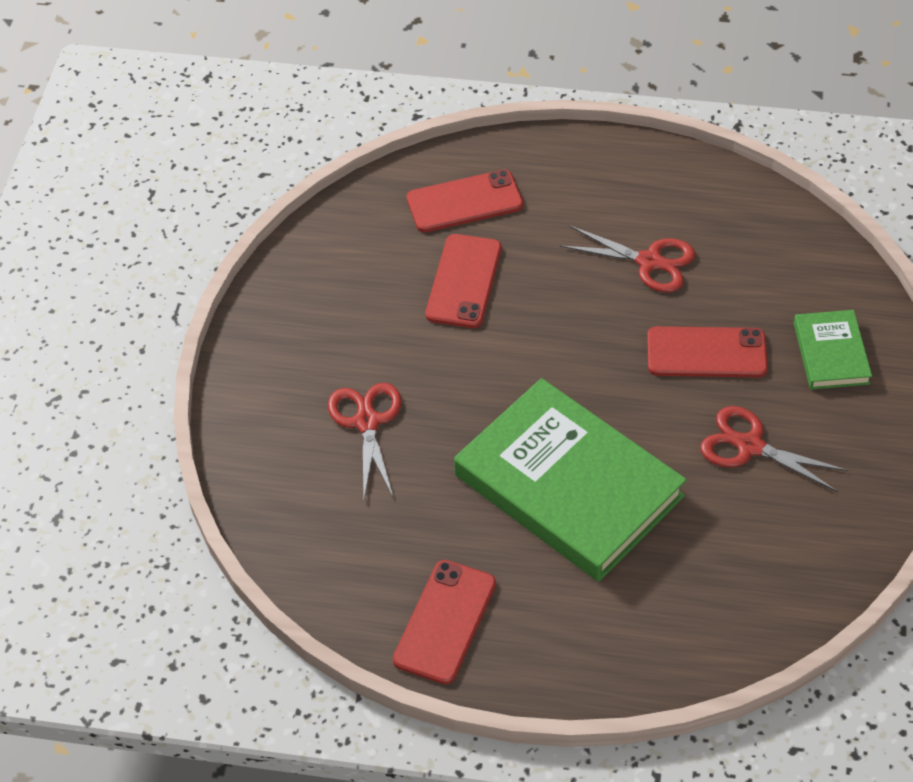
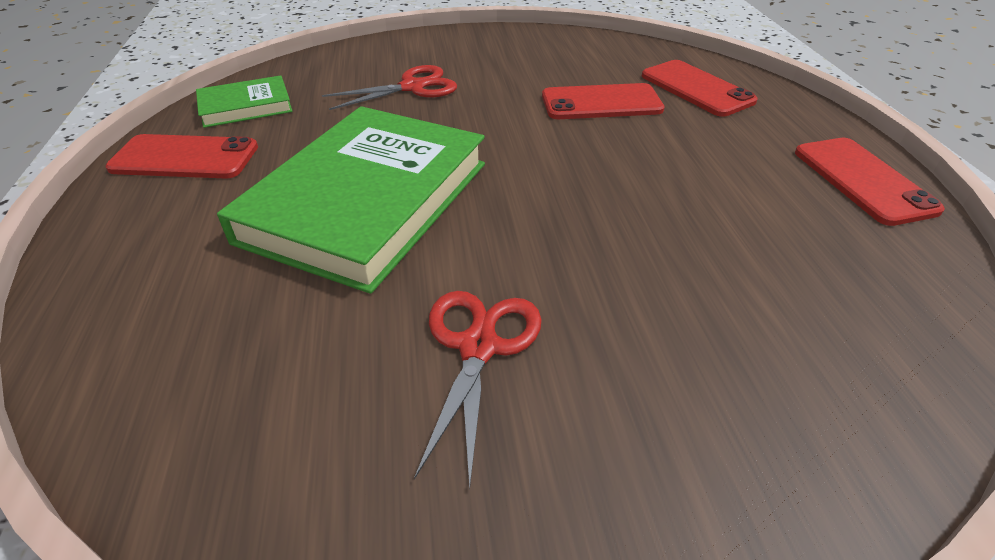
camera: 70 degrees right, 10 degrees down
(649, 262) = (729, 204): red scissors -> none
(706, 353) = (621, 275): red phone -> red phone (862, 180)
(831, 353) = (717, 419): green book -> green book (246, 106)

